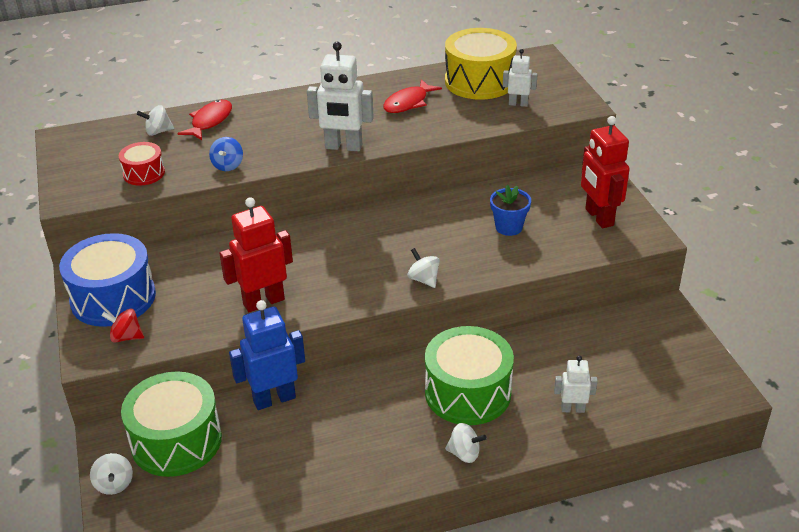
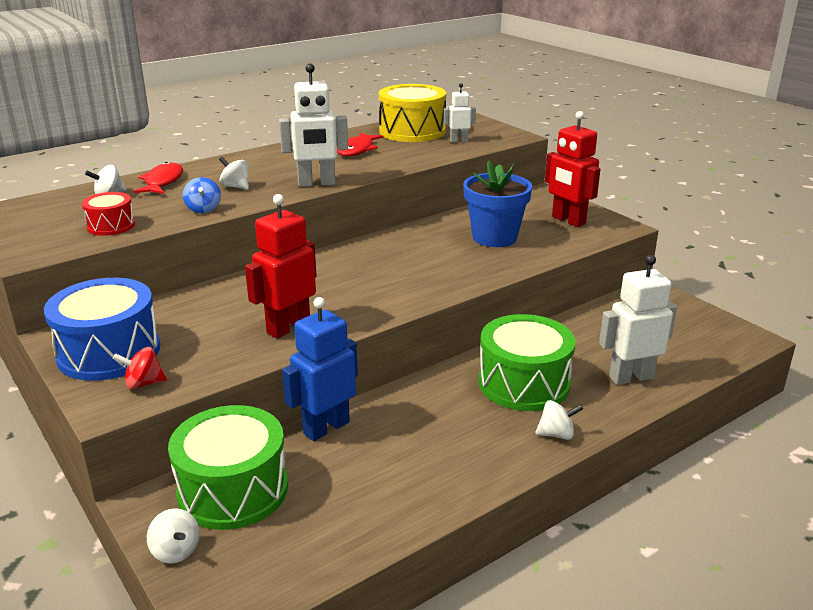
camera: 20 degrees left, 10 degrees down
(423, 279) = (443, 285): white spinning top -> white spinning top (235, 187)
(509, 227) = (494, 237): blue flower pot -> blue flower pot, size x1.67
(572, 409) = (631, 377): white robot -> white robot, size x1.79

